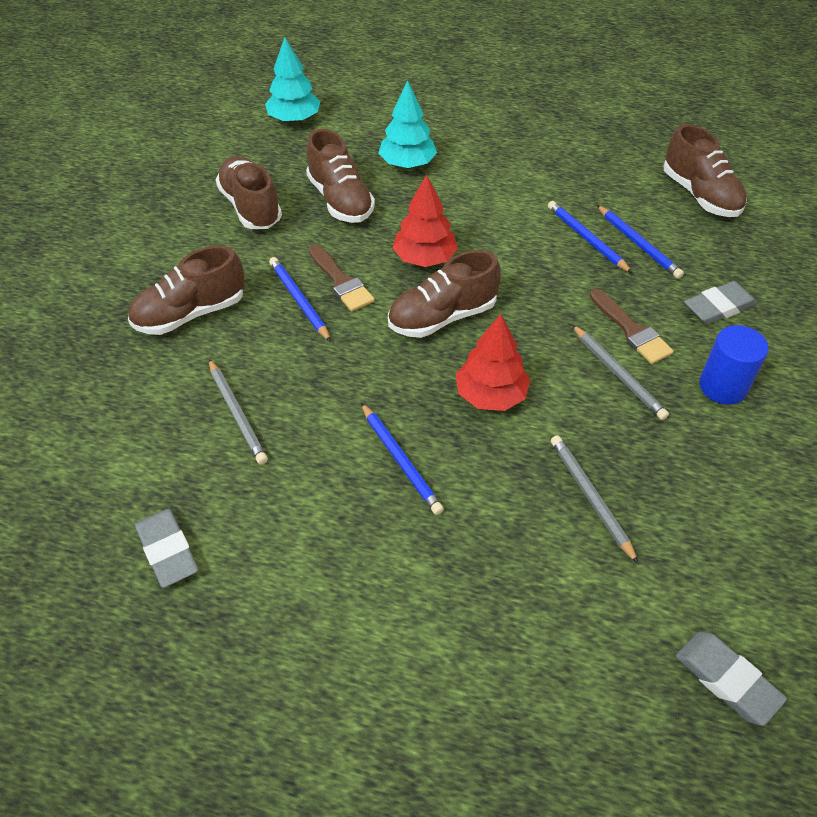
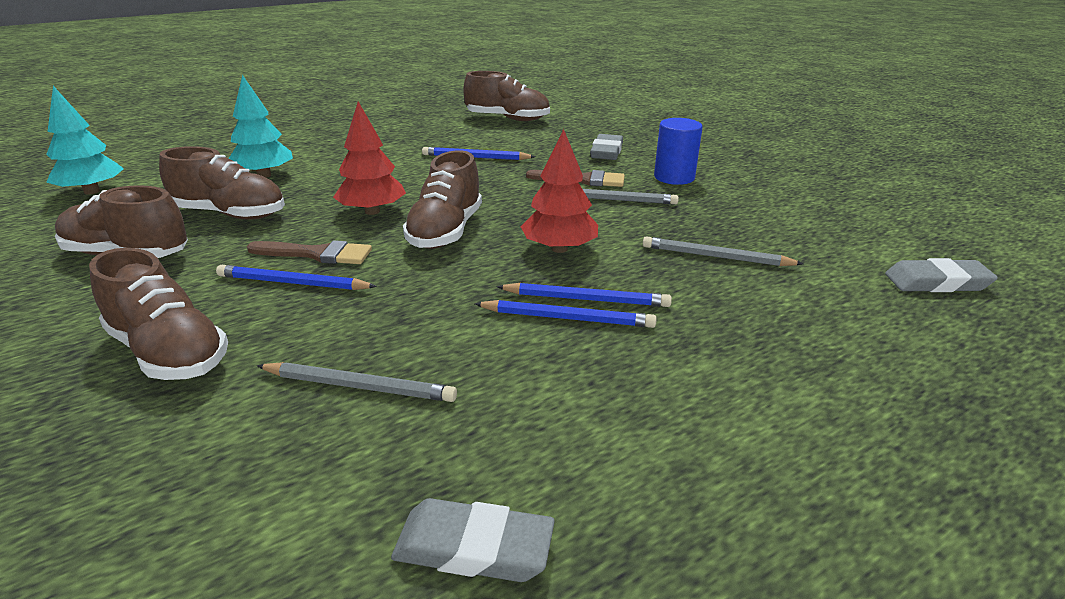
camera: 50 degrees left, 20 degrees down
(190, 313) = (169, 352): brown shoe -> brown shoe turned 60 degrees counterclockwise
(638, 244) = (512, 147): blue pencil -> blue pencil (586, 299)

